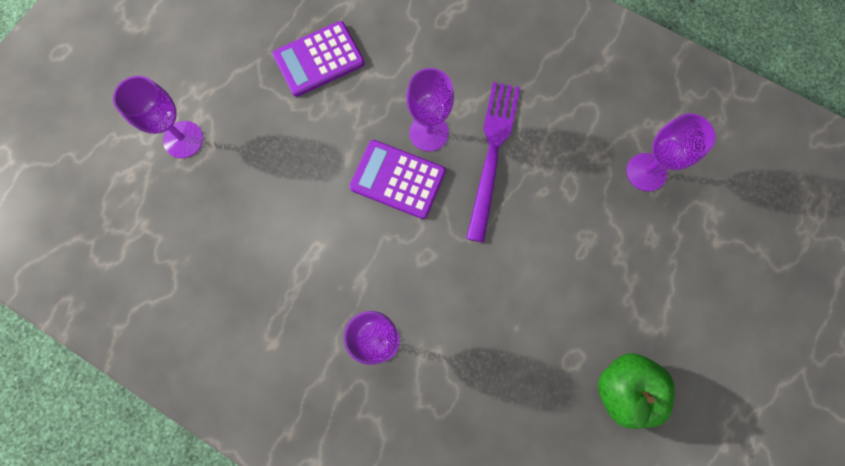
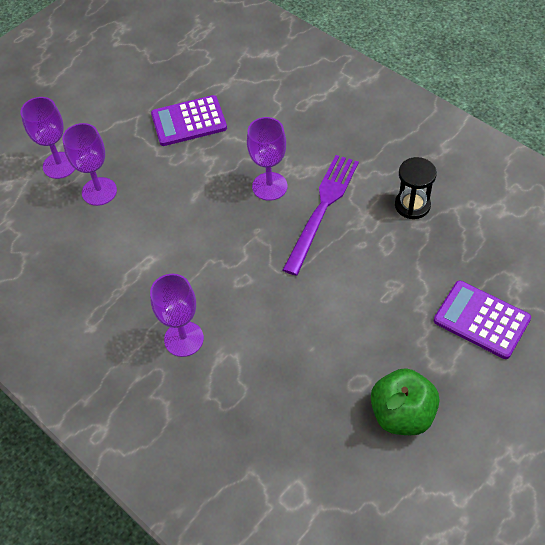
camera: 15 degrees right, 20 degrees down
(398, 179) = (233, 218): purple calculator -> purple calculator (481, 320)
(587, 134) = (412, 205): none -> black hourglass
(646, 172) = (461, 241): purple goblet -> purple goblet (99, 191)

